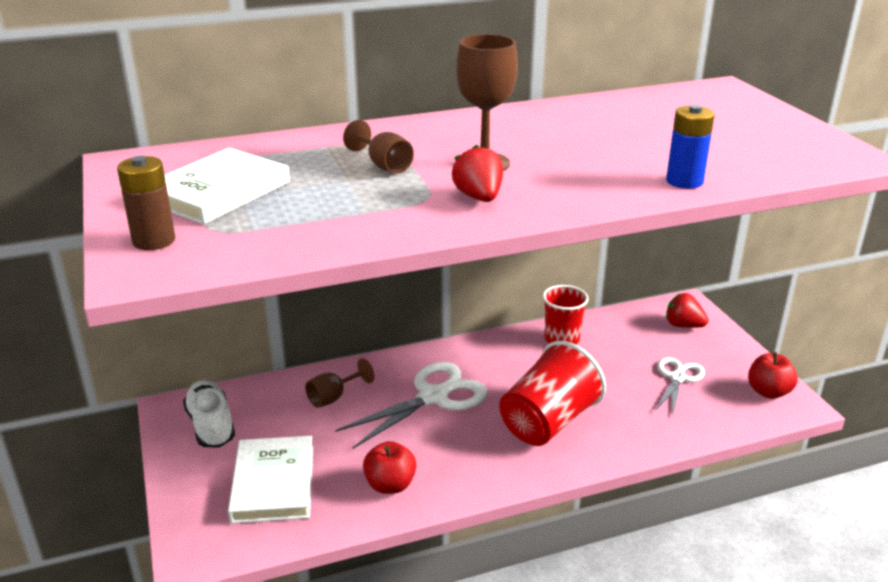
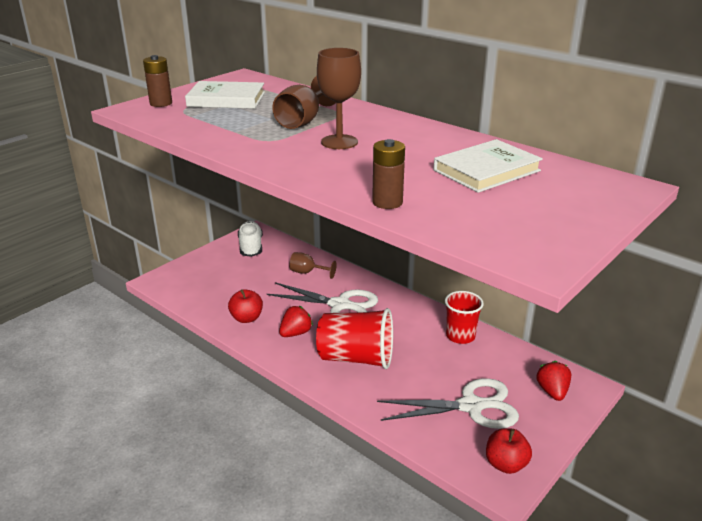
camera: 60 degrees right, 0 degrees up
(211, 426) = (251, 247): white shoe -> white shoe turned 45 degrees counterclockwise
(273, 483) = (220, 282): white book -> white book (486, 170)
(383, 165) = (303, 121): brown goblet -> brown goblet, size x1.56
(479, 197) = (284, 151): red strawberry -> red strawberry (295, 333)
(677, 378) = (471, 406): white scissors -> white scissors, size x1.65
(684, 181) = (387, 202): blue battery -> brown battery

